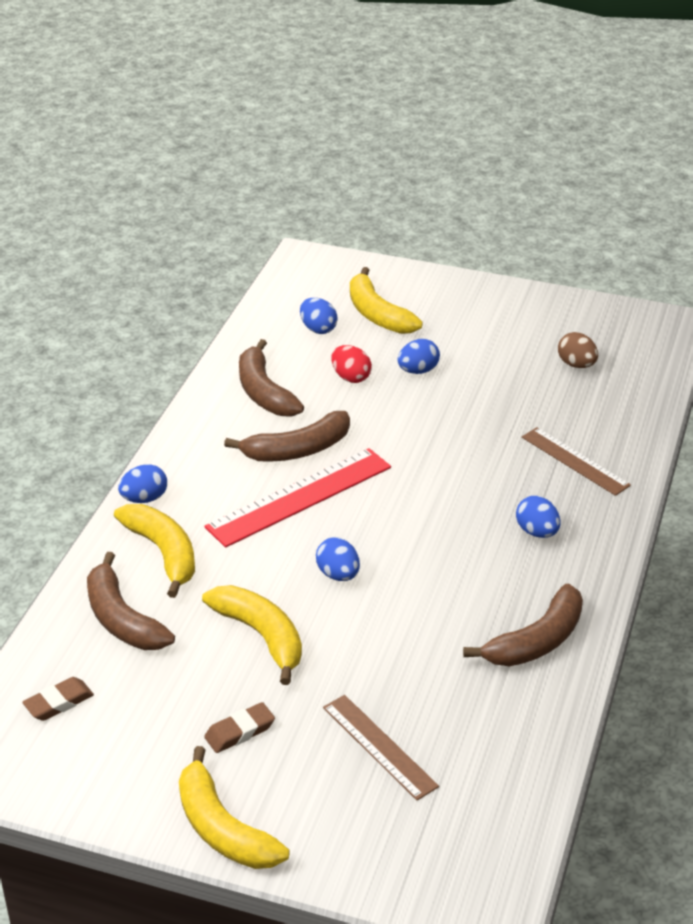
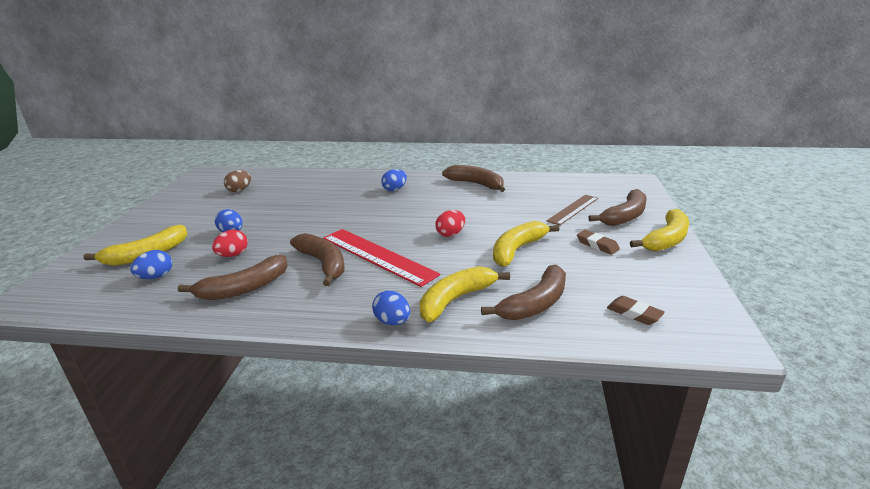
camera: 100 degrees left, 10 degrees down
(327, 810) = (625, 216): none -> brown banana
(338, 574) = (450, 234): blue egg -> red egg
(575, 461) = (333, 185): brown ruler -> none

